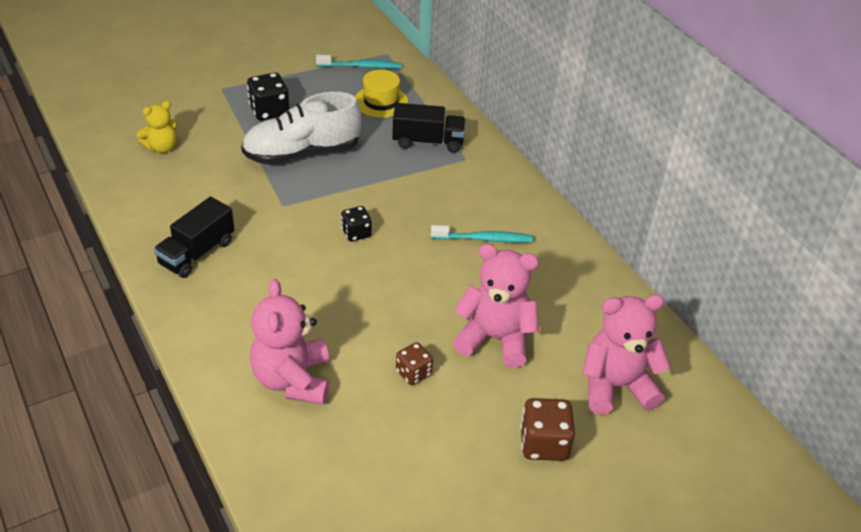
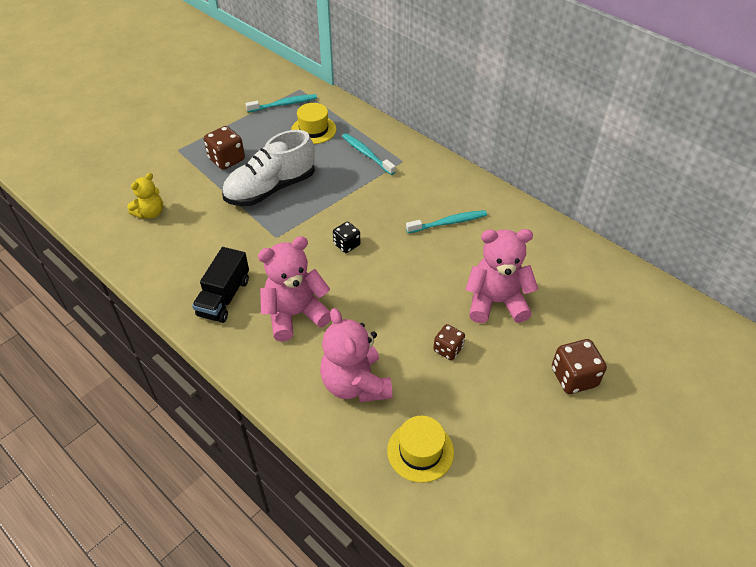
camera: 15 degrees left, 5 degrees up
(269, 111) = (226, 159): black dice -> brown dice
(328, 468) = (420, 451): none -> yellow hat
(428, 142) = (366, 154): black truck -> turquoise toothbrush
(616, 386) = (603, 314): pink teddy bear -> pink teddy bear (295, 314)

